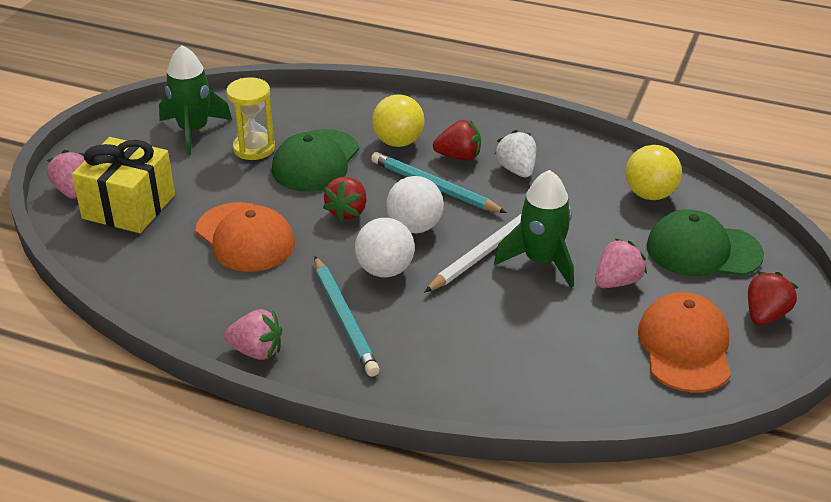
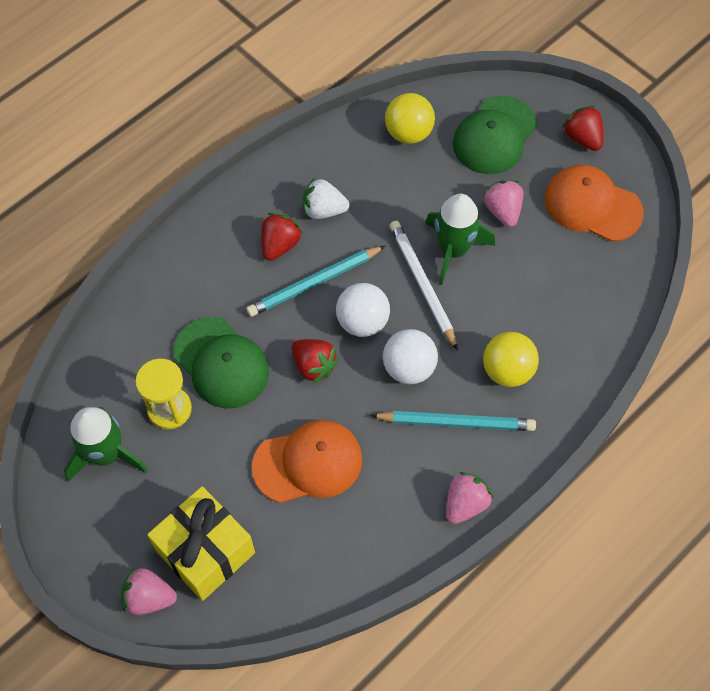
camera: 65 degrees left, 25 degrees up
(398, 142) = (230, 283): yellow ball -> yellow ball (507, 370)

